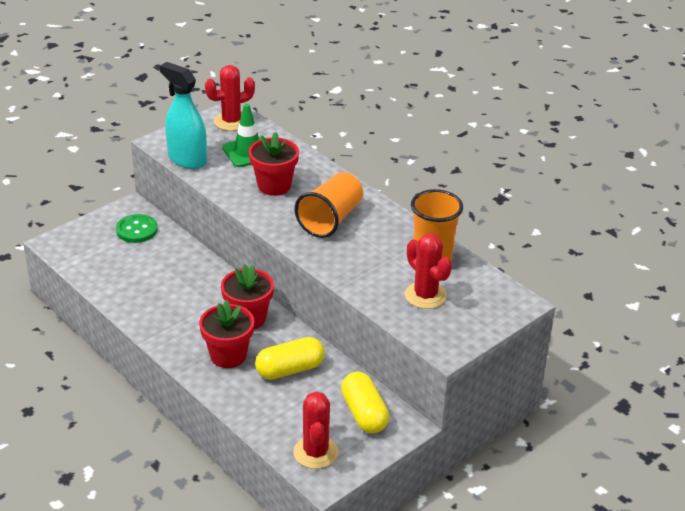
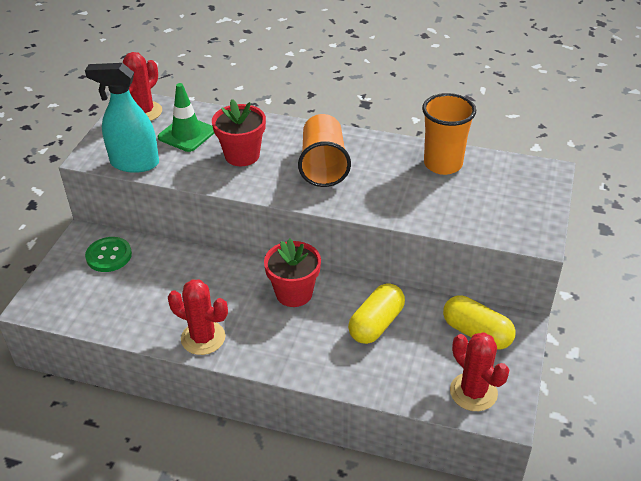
camera: 30 degrees left, 5 degrees up
(228, 355) = (309, 338): red flower pot -> none
(425, 295) = (471, 199): red cactus -> red cactus (203, 338)

